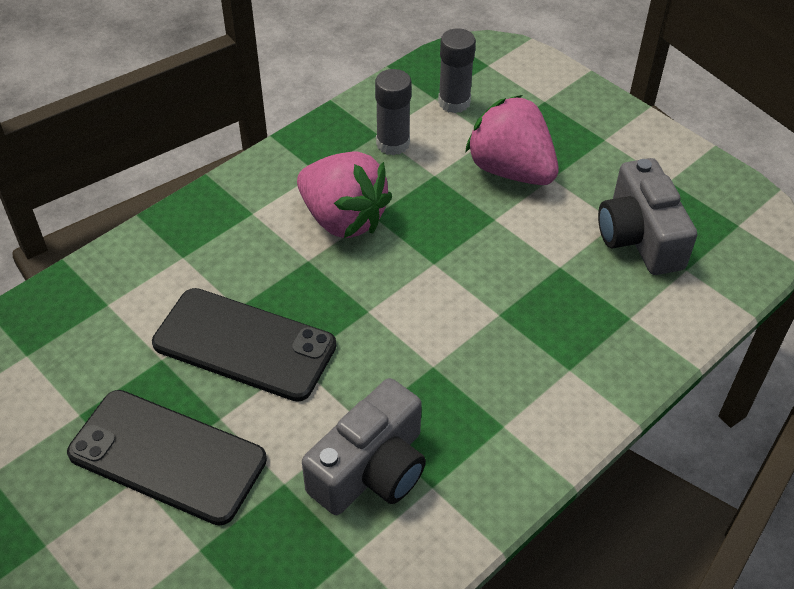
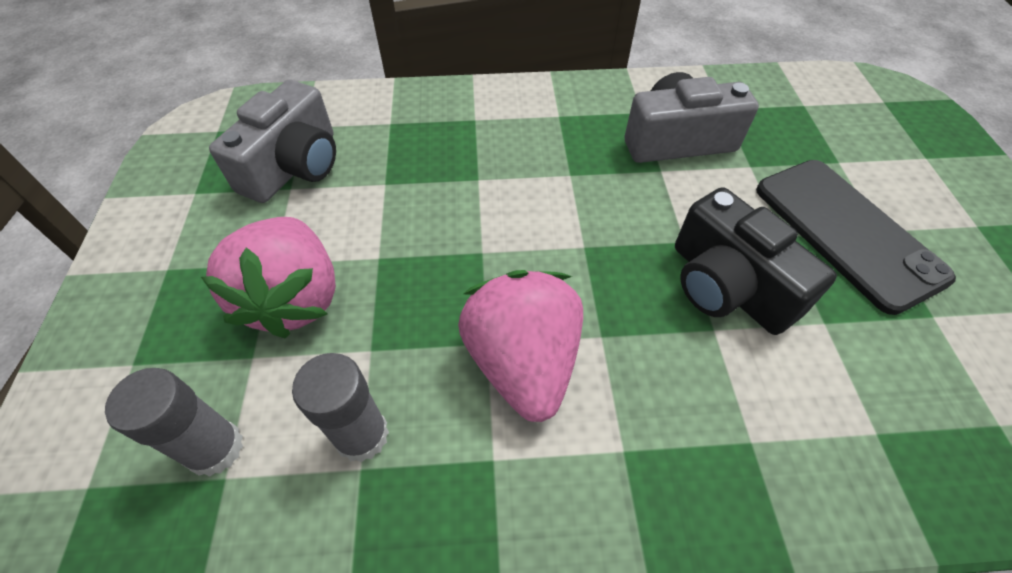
camera: 140 degrees left, 5 degrees up
(244, 344) = (727, 286): black phone -> black camera

